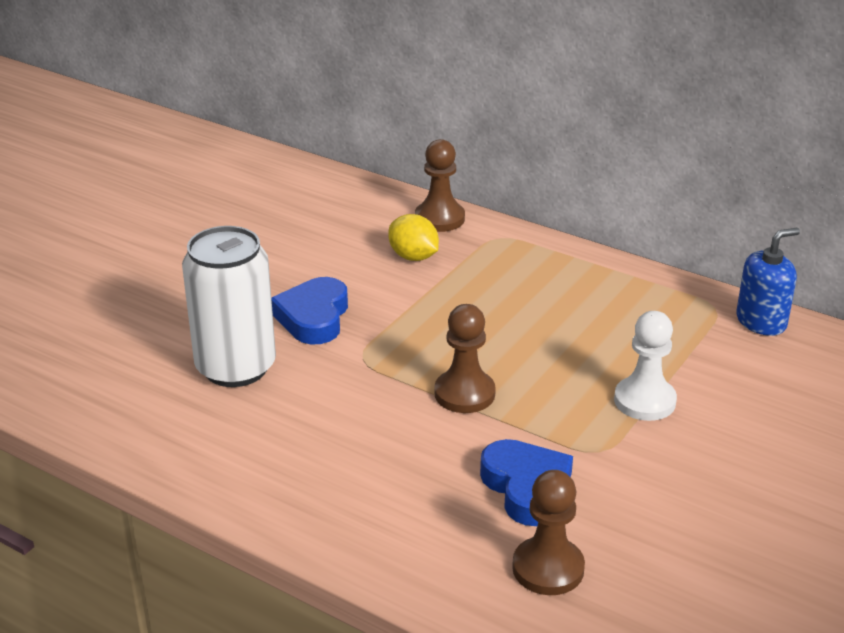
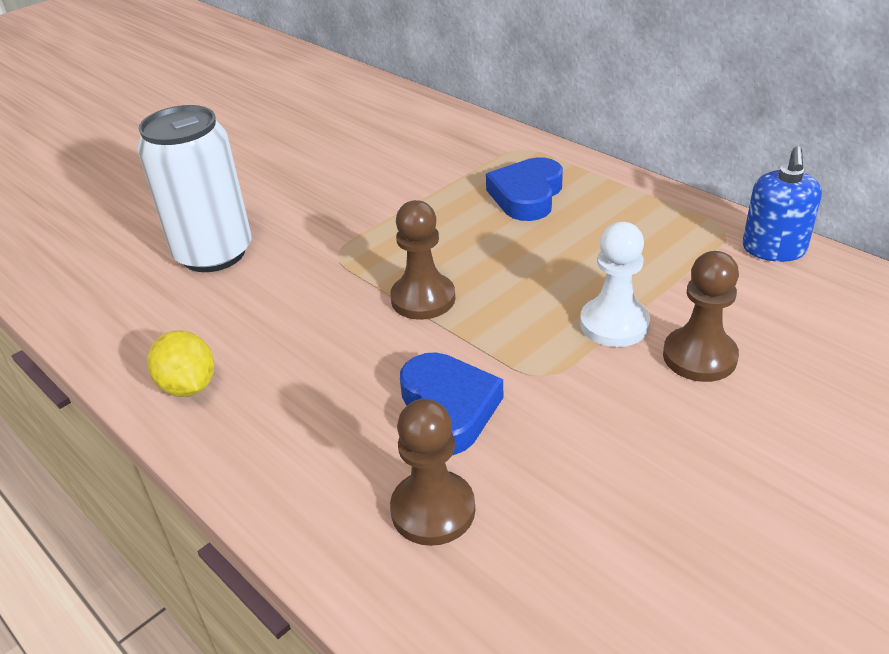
camera: 15 degrees right, 5 degrees up
(313, 317) = (309, 211): blue heart -> blue heart (527, 195)
(413, 257) = (430, 162): yellow lemon -> yellow lemon (188, 386)
(439, 218) = (470, 129): brown pawn -> brown pawn (699, 357)
(761, 321) = (773, 249): blue soap dispenser -> blue soap dispenser turned 120 degrees clockwise

